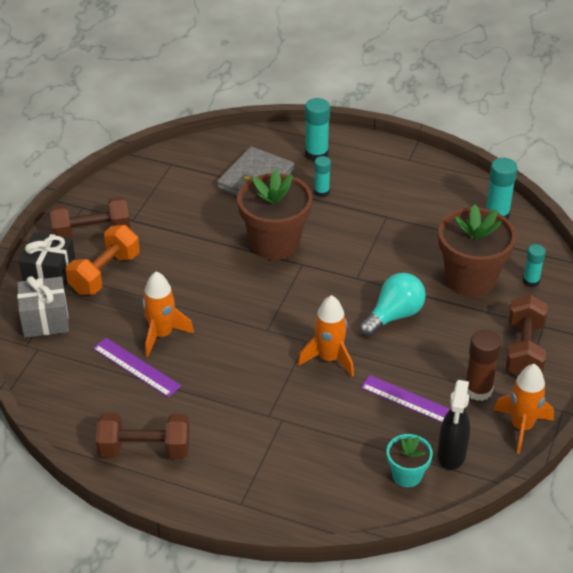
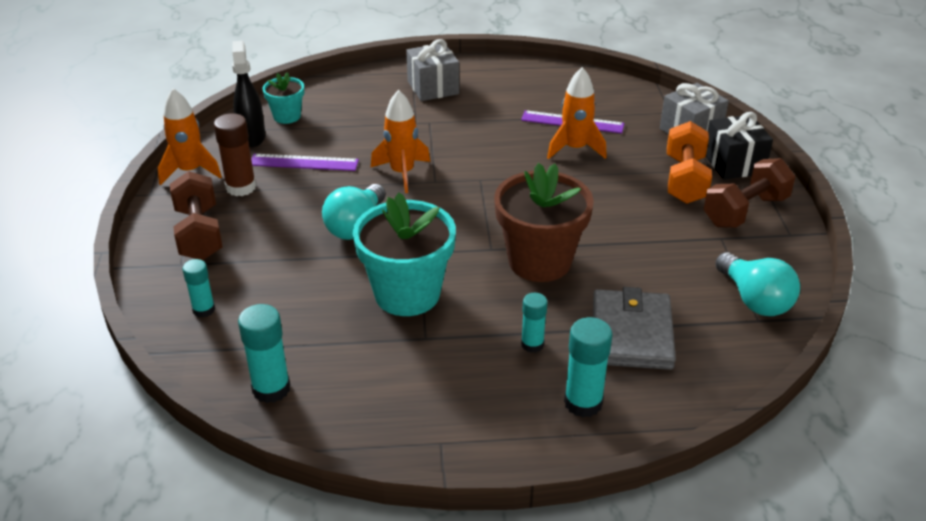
camera: 155 degrees right, 5 degrees down
(145, 449) = (511, 80): brown dumbbell -> none
(159, 175) = (754, 300): none -> turquoise light bulb
(234, 467) = (433, 87): none -> grey gift
(383, 248) = (407, 294): none -> turquoise flower pot
(470, 279) = (282, 290): brown flower pot -> none

